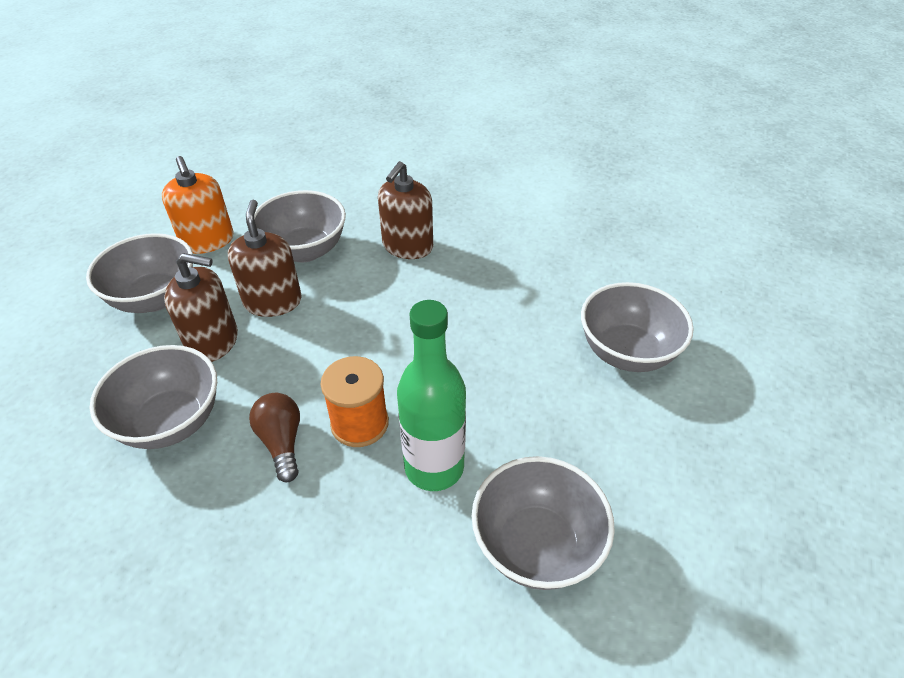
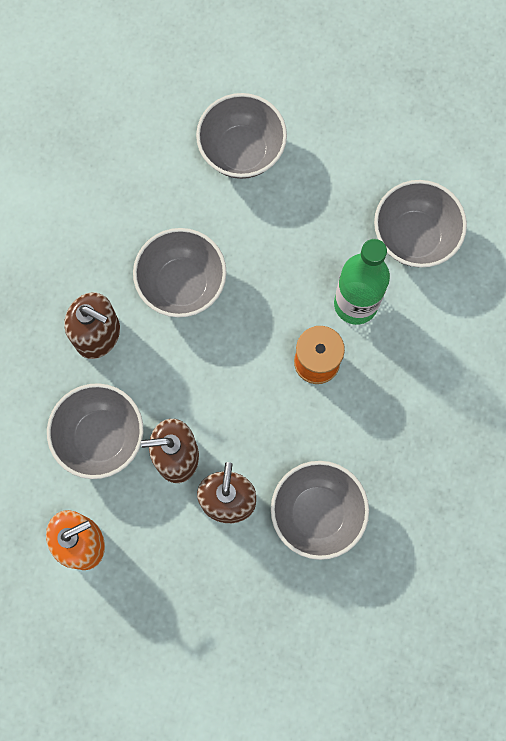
camera: 90 degrees left, 30 degrees up
(155, 298) = (169, 572): grey bowl -> grey bowl (182, 284)
(282, 442) = (335, 420): brown light bulb -> none

